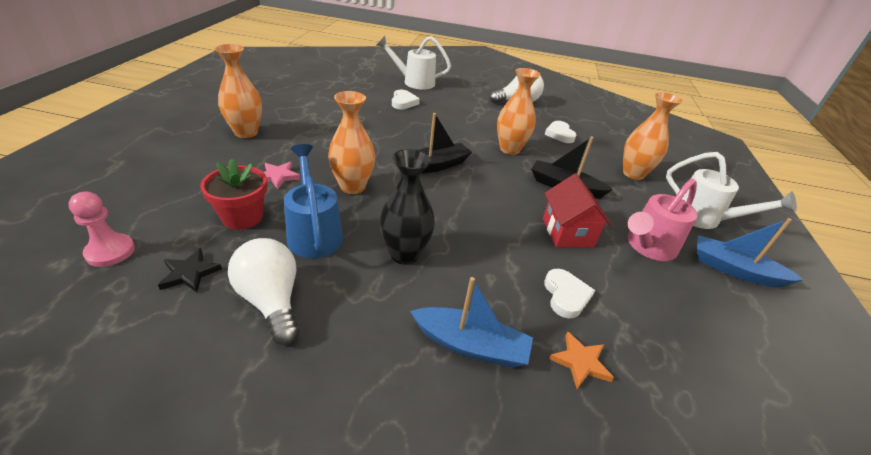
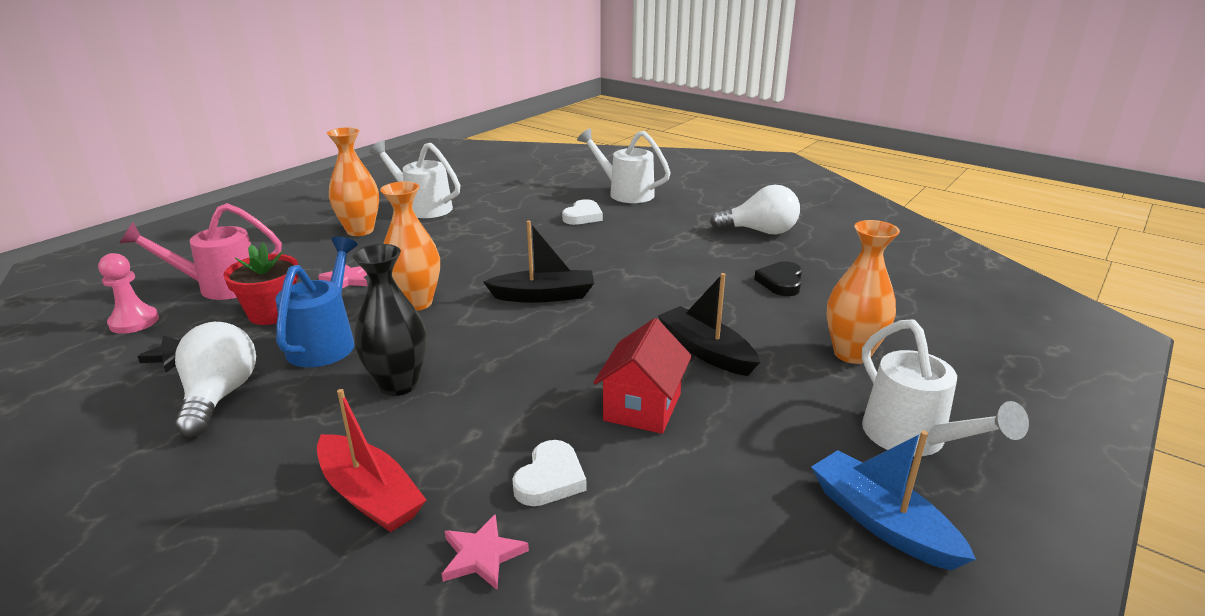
camera: 30 degrees right, 10 degrees down
(279, 107) = (423, 207): none -> white watering can
(471, 345) = (370, 495): blue boat -> red boat
(509, 149) = (674, 291): orange vase -> none
(559, 134) = (781, 282): white heart -> black heart
(580, 362) = (482, 555): orange star -> pink star
(648, 247) = (754, 453): pink watering can -> pink watering can (221, 287)

